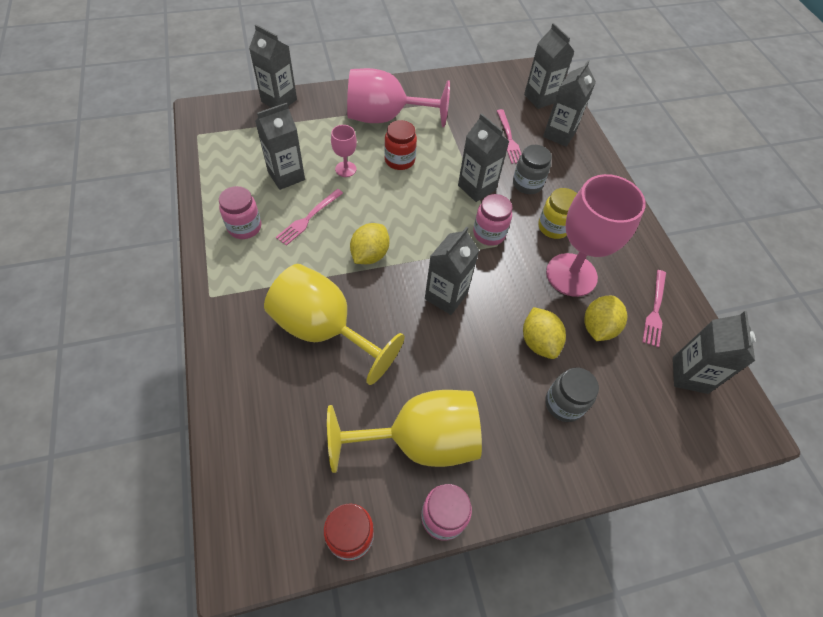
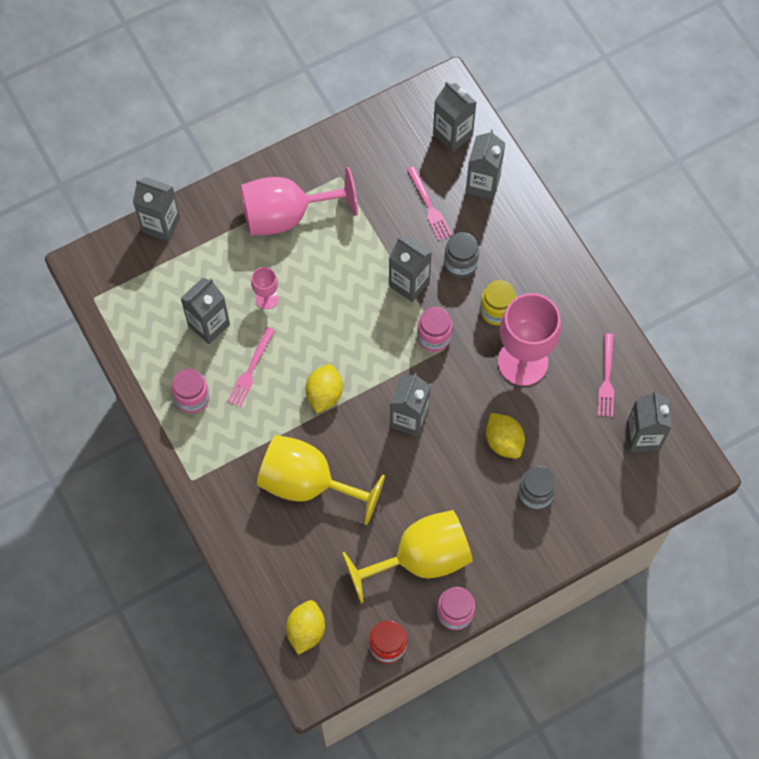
camera: 10 degrees left, 10 degrees up
(399, 160) = (319, 270): red jar -> none
(598, 327) = (555, 411): yellow lemon -> yellow lemon (306, 630)

